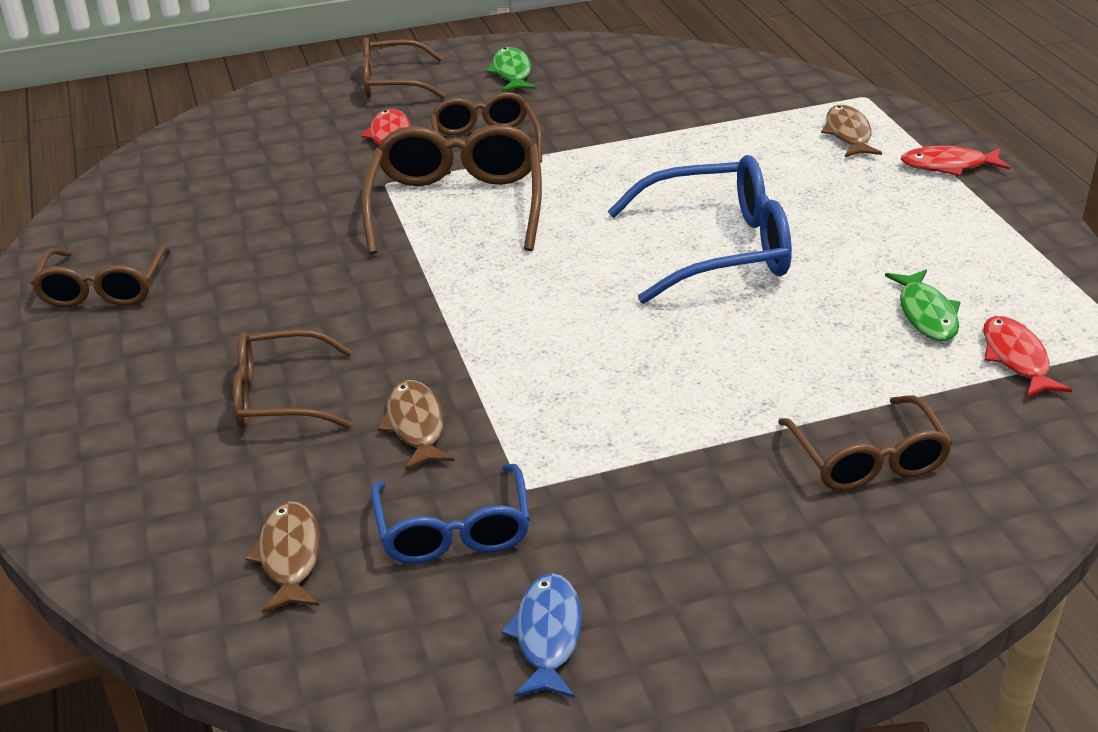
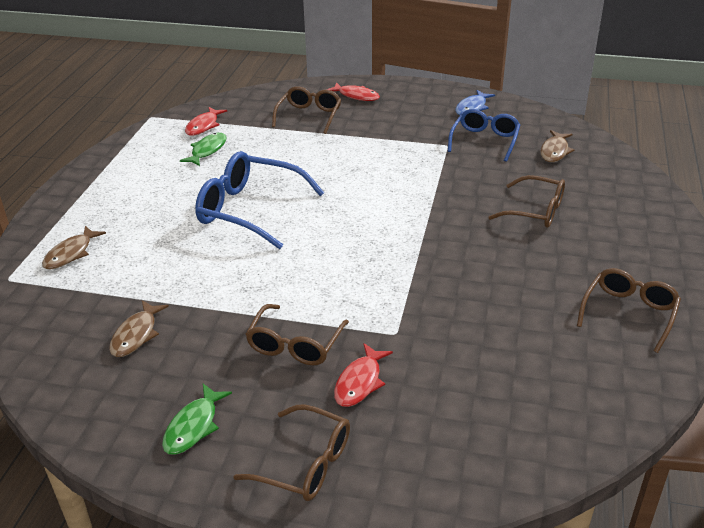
camera: 150 degrees left, 0 degrees up
(416, 426) = (476, 179): brown fish -> brown fish (136, 335)
(456, 205) = (362, 294): brown glasses -> none
(948, 166) = (63, 212): red fish -> red fish (356, 96)

